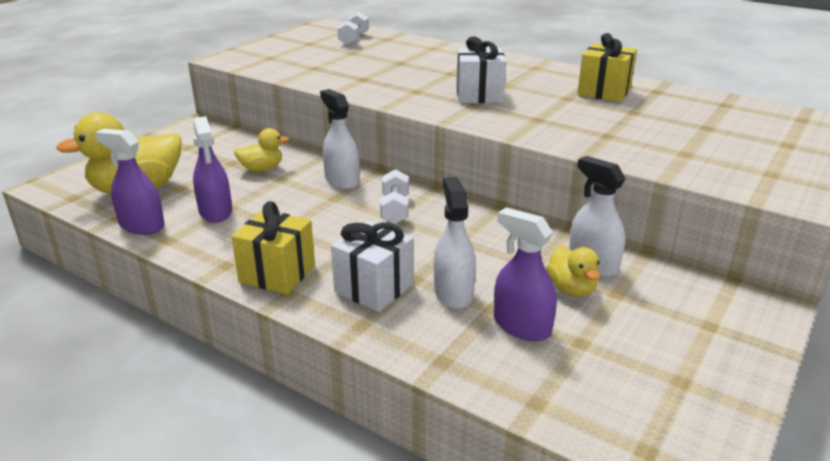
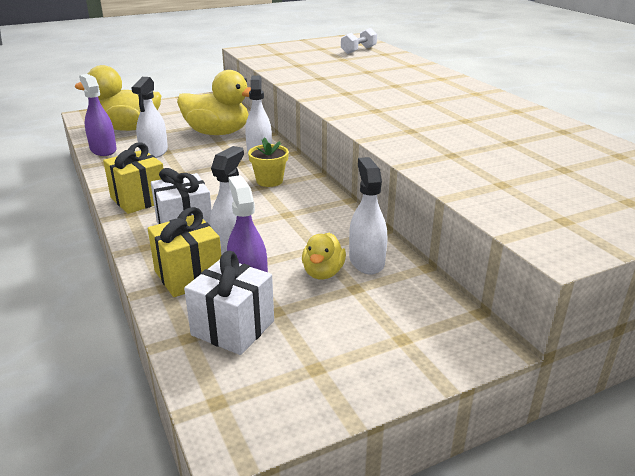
camera: 30 degrees right, 0 degrees up
(216, 212) = (154, 152): purple spray bottle -> white spray bottle
(262, 169) = (217, 133): yellow duck -> yellow duck, size x1.93
(395, 209) = (269, 181): white dumbbell -> yellow flower pot
(479, 95) = (391, 104): white gift -> white gift (233, 328)
(604, 92) = (508, 122): yellow gift -> yellow gift (188, 276)

